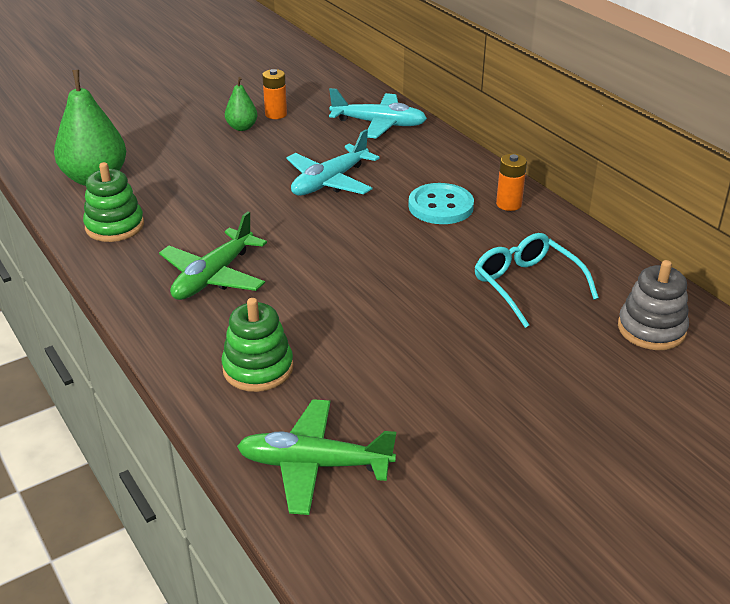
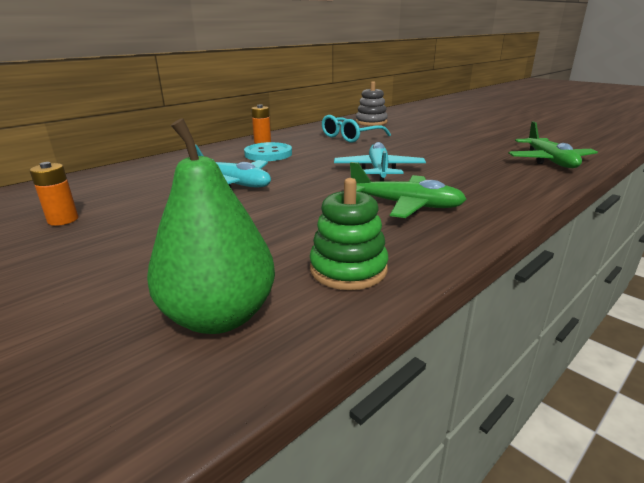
camera: 100 degrees left, 10 degrees down
(242, 127) = (89, 233): green pear -> none
(258, 368) = (495, 179): green stacking toy -> none
(379, 124) = (121, 177): turquoise plane -> turquoise plane (379, 170)

